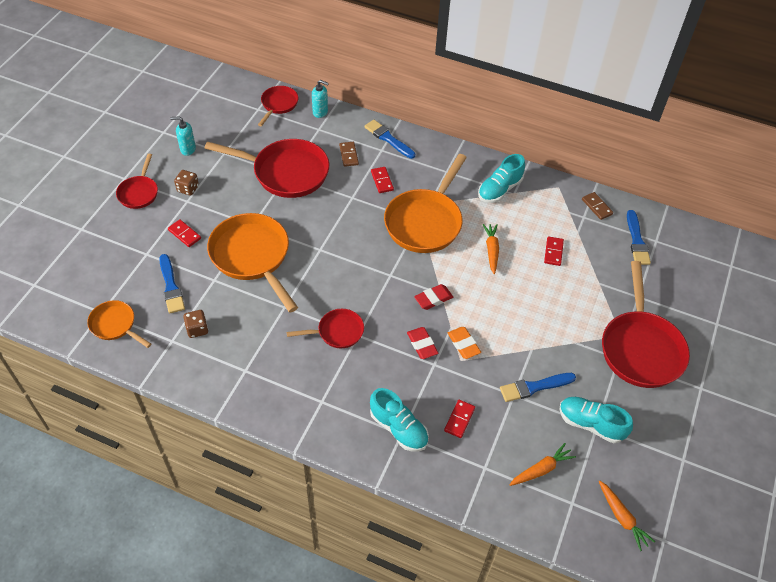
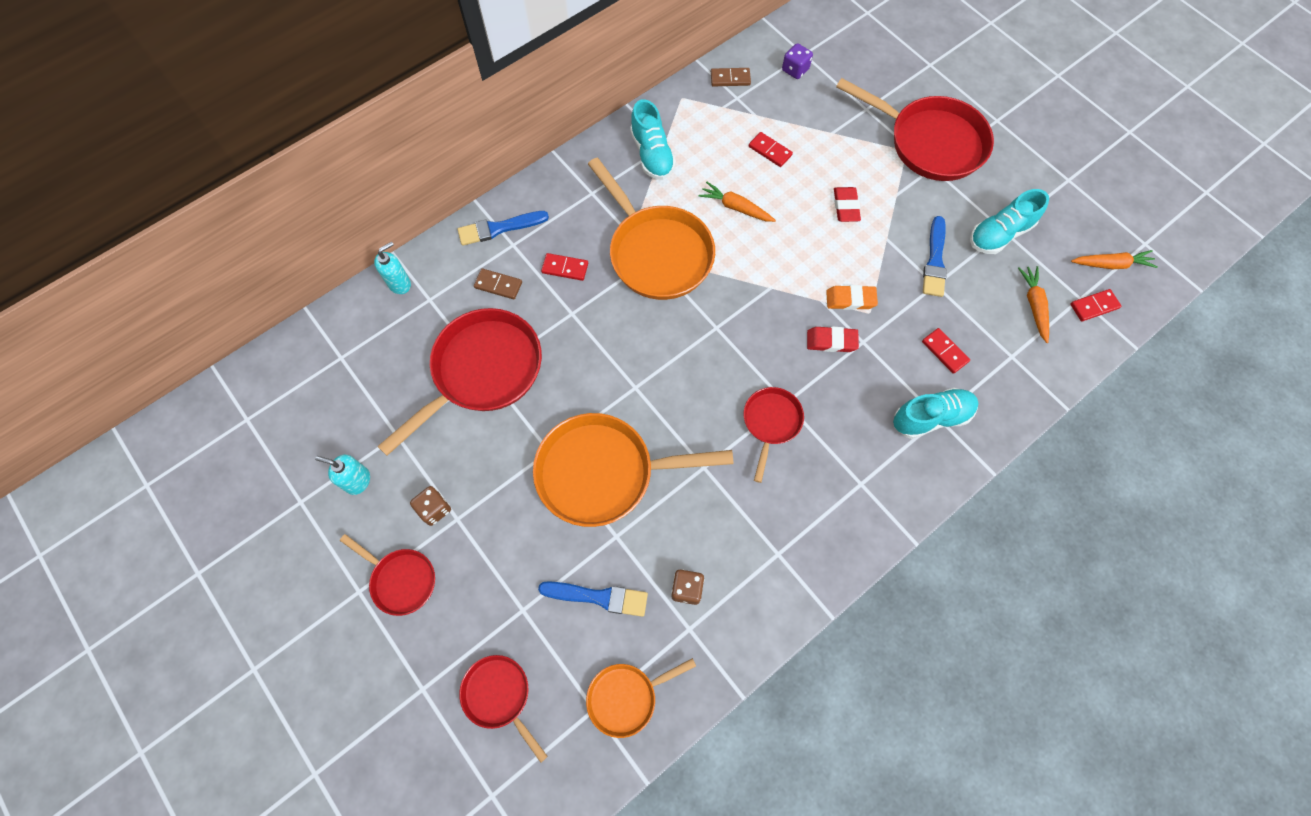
camera: 60 degrees left, 15 degrees up
(184, 234) = (516, 545): red domino -> red domino (1094, 306)
(187, 149) = (358, 481): turquoise soap dispenser -> turquoise soap dispenser turned 75 degrees clockwise
(278, 105) = (350, 328): red pan -> red pan (499, 696)
(433, 299) = (773, 299): red eraser -> red eraser (846, 206)
(636, 241) = (795, 70): blue brush -> purple dice

